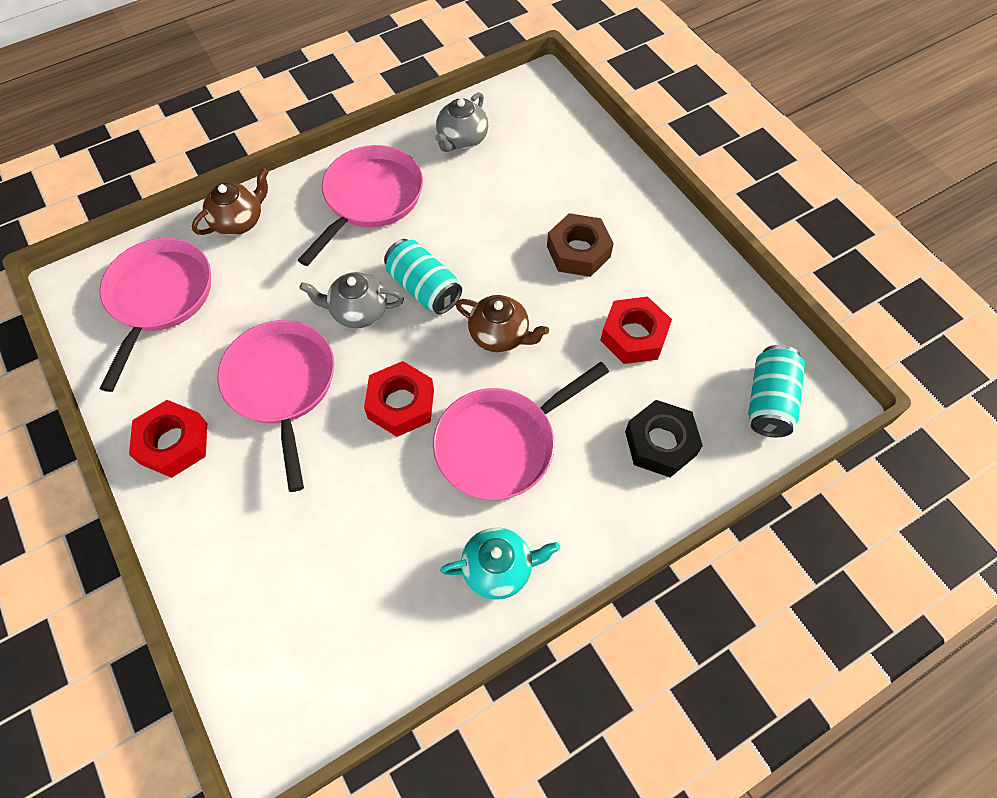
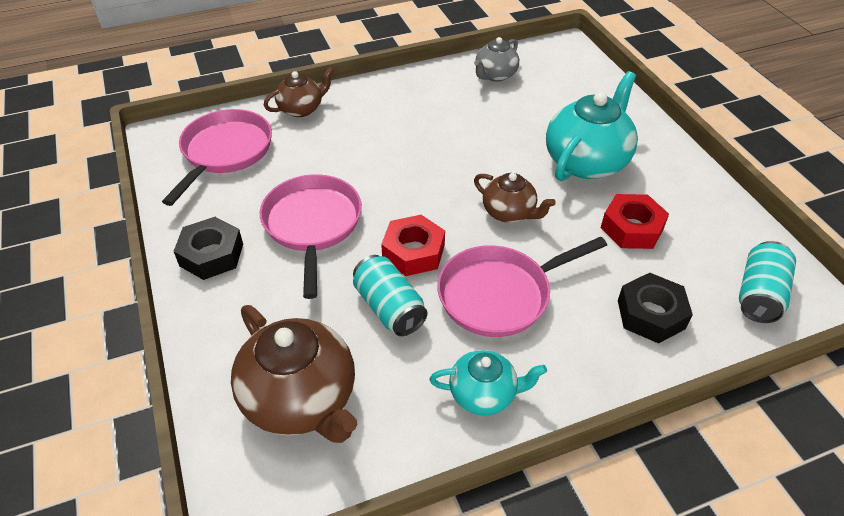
camera: 10 degrees right, 15 degrees down
(174, 443) = (211, 255): red nut -> black nut
(309, 608) = (301, 399): none -> brown teapot
(358, 311) = (388, 181): grey teapot -> none
(370, 199) = (411, 106): pink pan -> none
(424, 288) = (447, 171): turquoise can -> turquoise can (389, 308)
(578, 251) = (587, 161): brown nut -> turquoise teapot

